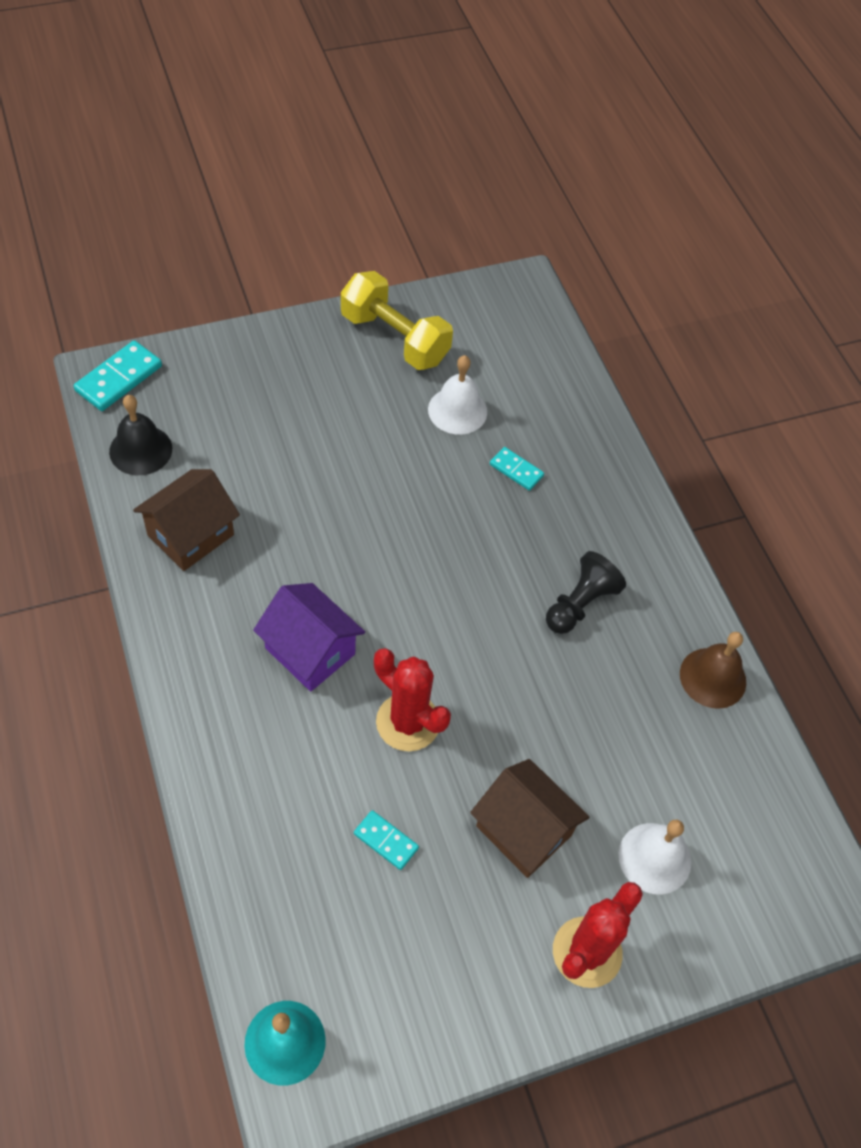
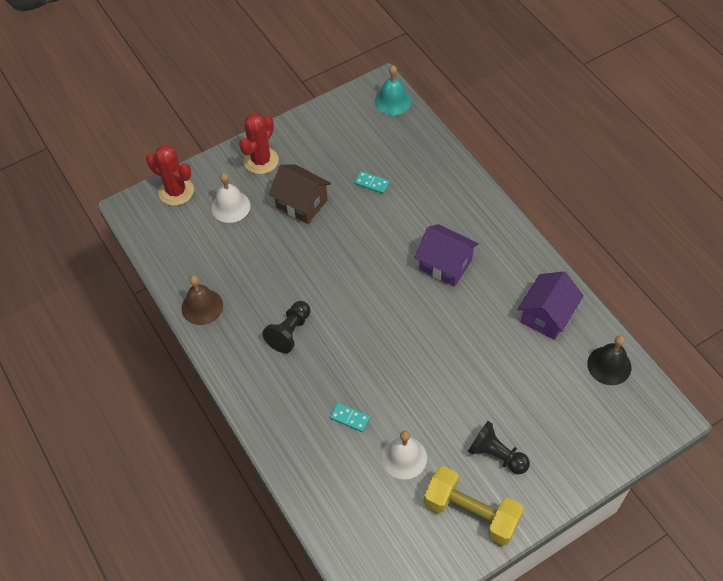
camera: 175 degrees right, 0 degrees up
(119, 378) = (655, 417): turquoise domino -> none
(191, 535) = (547, 315): brown house -> purple house
(340, 386) = (496, 454): none -> black pawn
(408, 722) = (377, 240): red cactus -> red cactus (176, 191)

